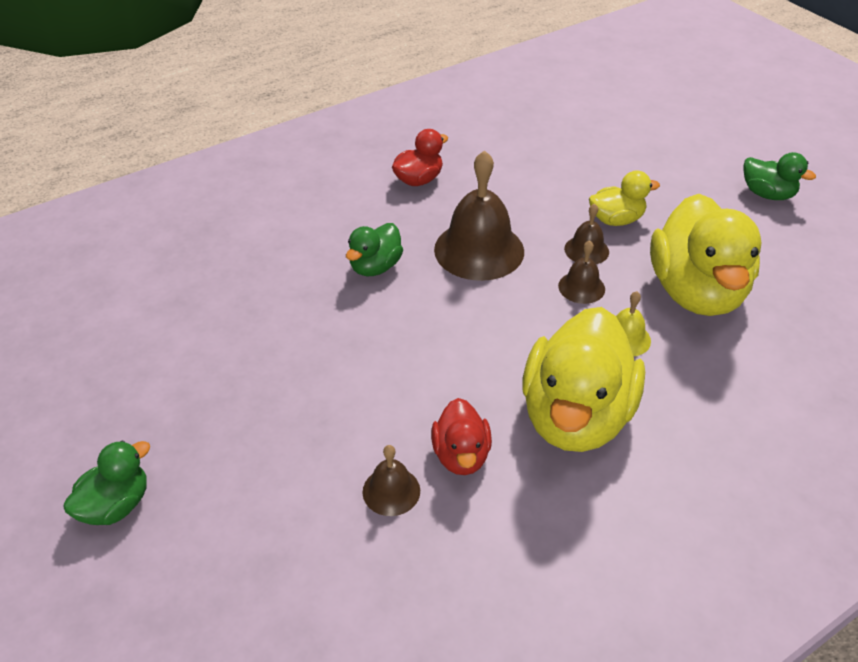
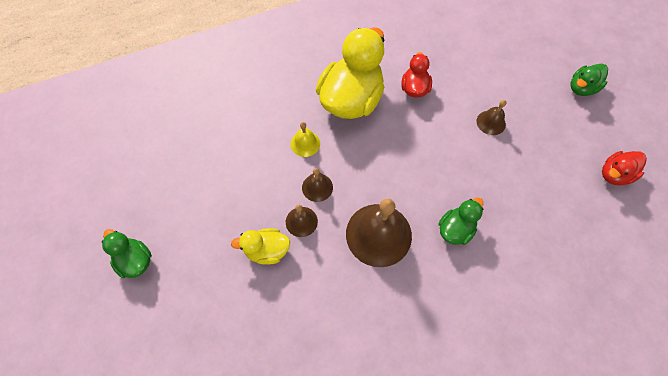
camera: 170 degrees left, 20 degrees up
(391, 491) = (450, 77): brown bell -> brown bell (491, 122)
(418, 180) = (415, 332): red duck -> red duck (614, 174)
(696, 292) = (245, 171): yellow duck -> none

